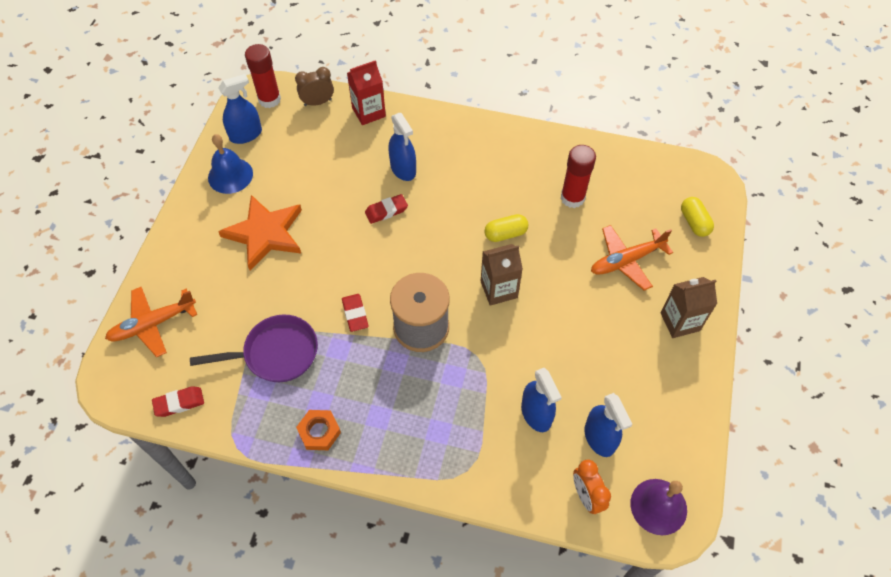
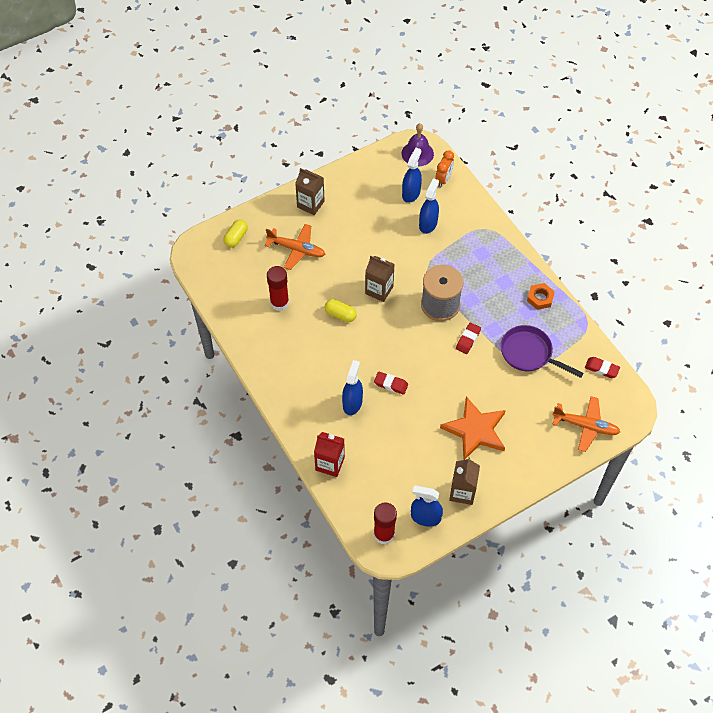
camera: 135 degrees left, 0 degrees up
(230, 175) = (462, 492): blue bell -> brown carton
(318, 102) = (354, 502): brown clock -> none

